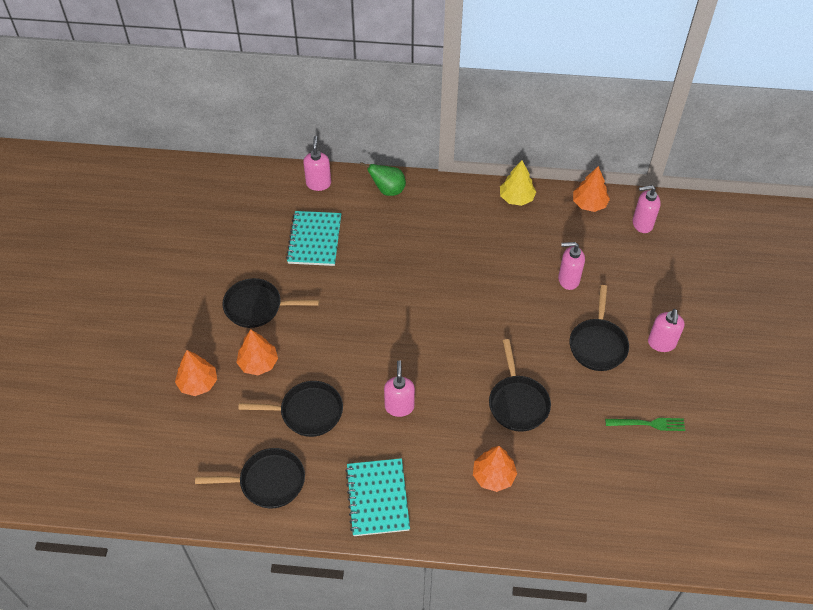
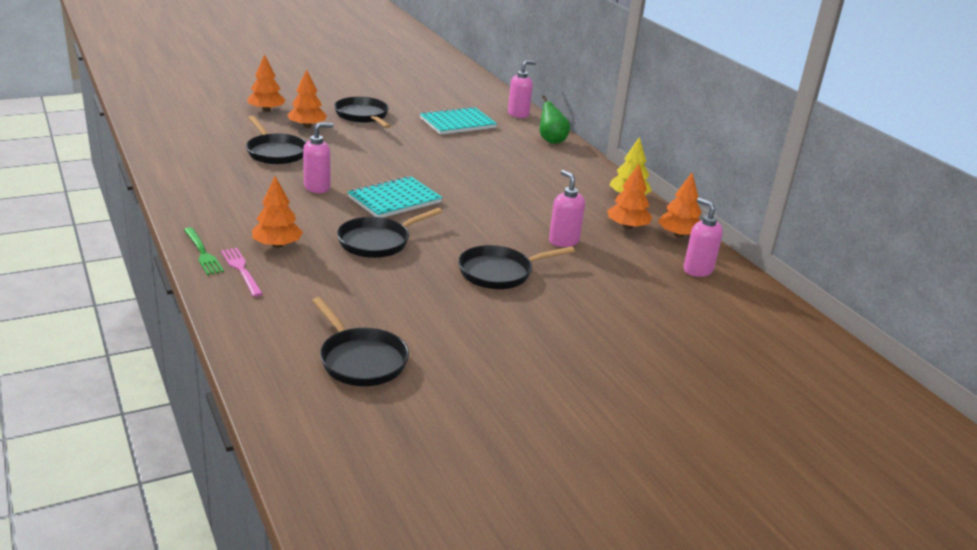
camera: 55 degrees right, 25 degrees down
(268, 481) = (191, 150): black pan -> black pan (360, 360)
(377, 498) = (208, 196): turquoise notebook -> turquoise notebook (394, 200)
(525, 516) = (241, 270): none -> pink fork
(563, 227) = (627, 227): none -> orange tree
(648, 424) = (425, 323): green fork -> green fork (202, 253)
(661, 343) = (546, 312): pink soap dispenser -> none

